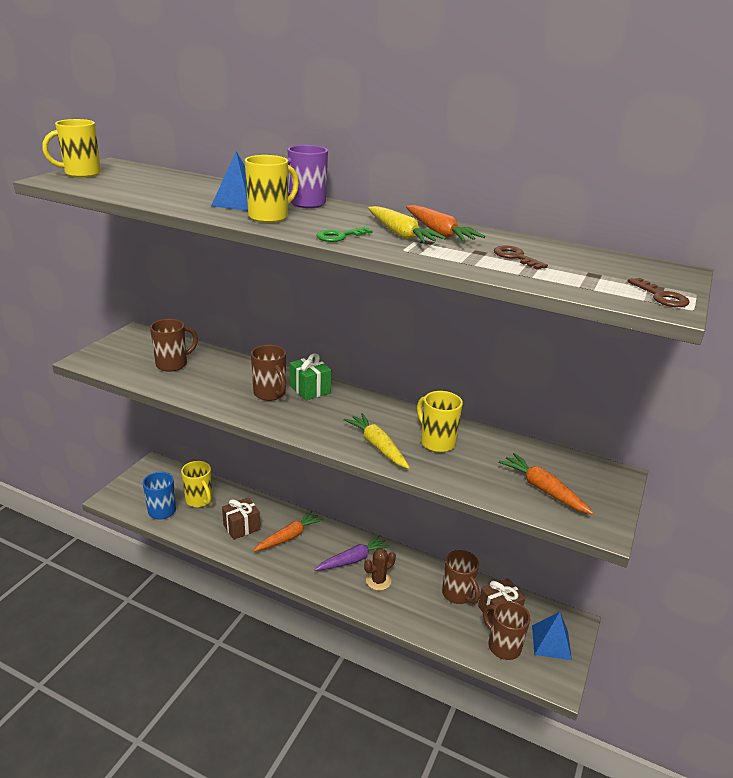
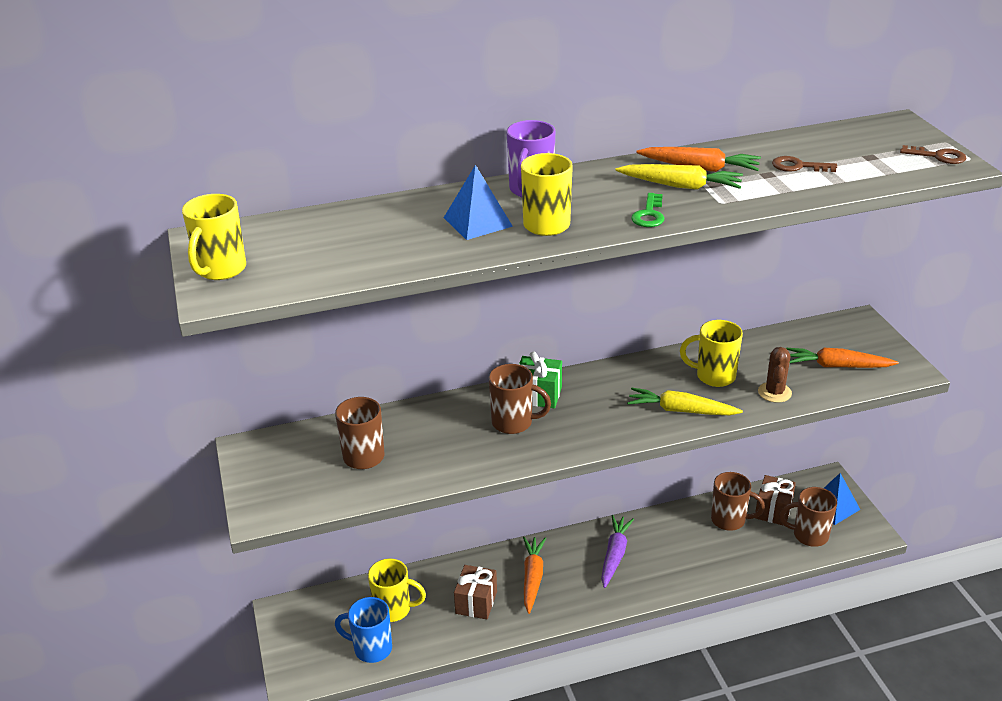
camera: 40 degrees left, 5 degrees up
(378, 581) = (659, 557): brown cactus -> brown cactus (774, 392)

